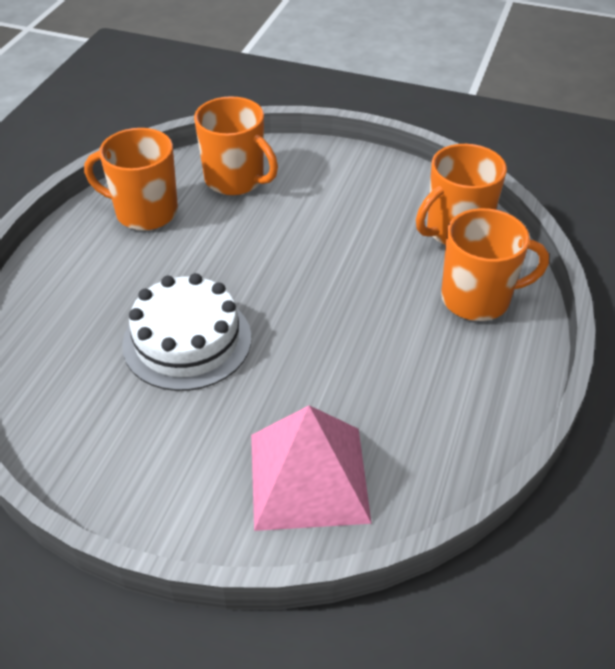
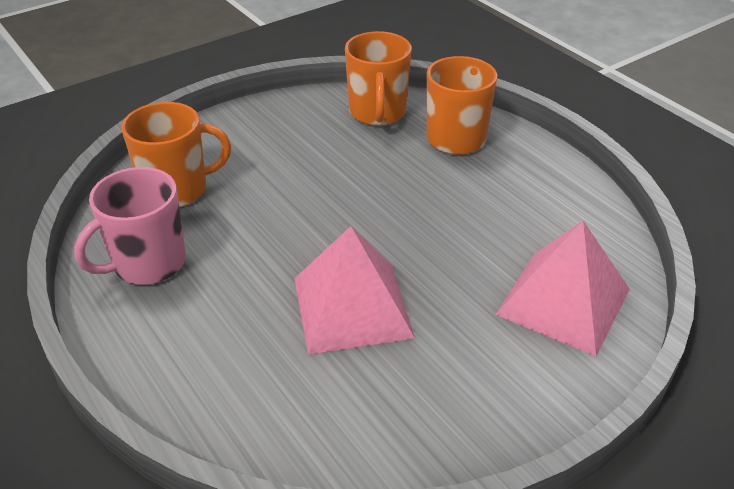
camera: 55 degrees left, 5 degrees down
(145, 212) = (148, 263): orange mug -> pink mug
(187, 341) = (352, 307): white cake -> pink pyramid

